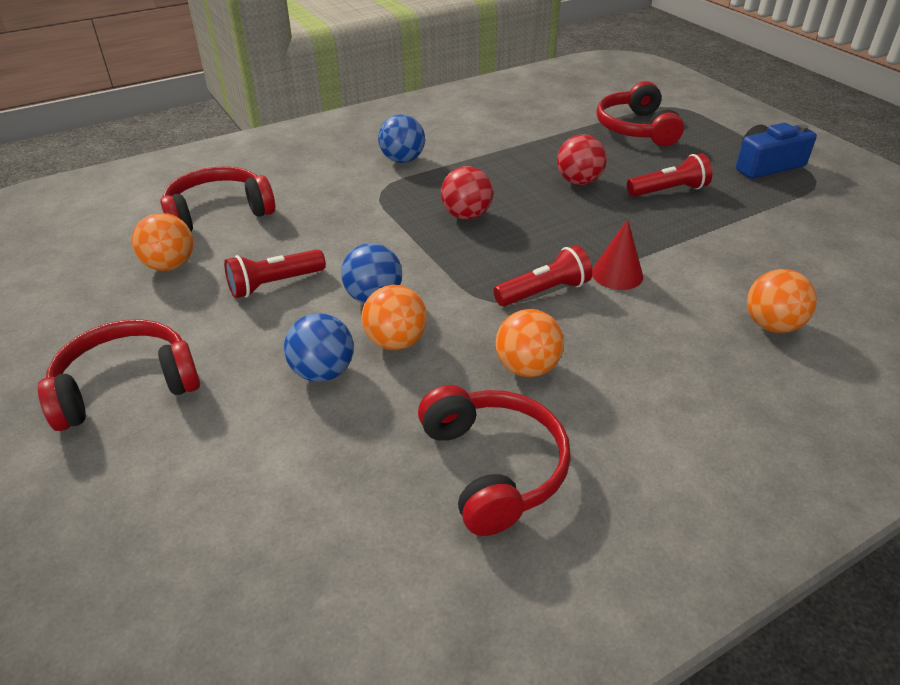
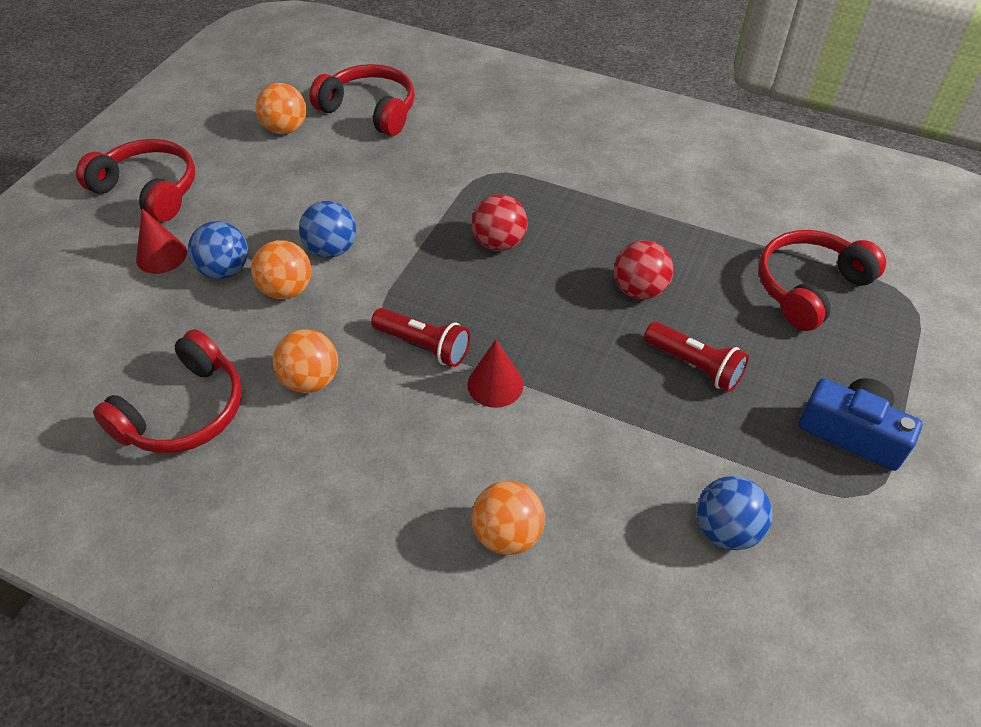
camera: 55 degrees right, 10 degrees up
(245, 410) = (161, 255): none -> red cone
(274, 284) = (305, 190): red flashlight -> none
(402, 160) = (552, 159): blue ball -> blue ball (726, 530)

